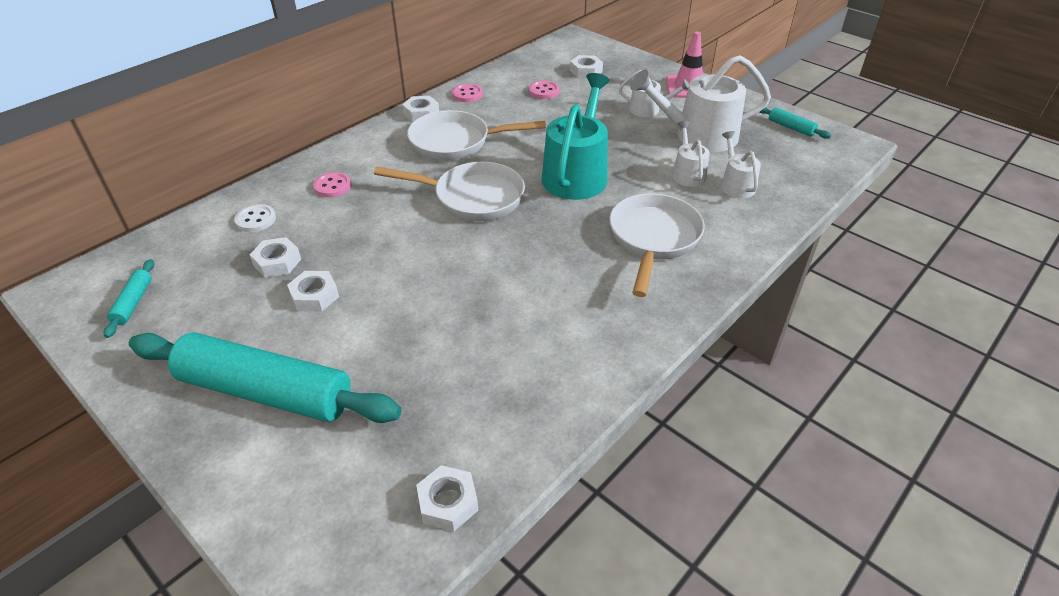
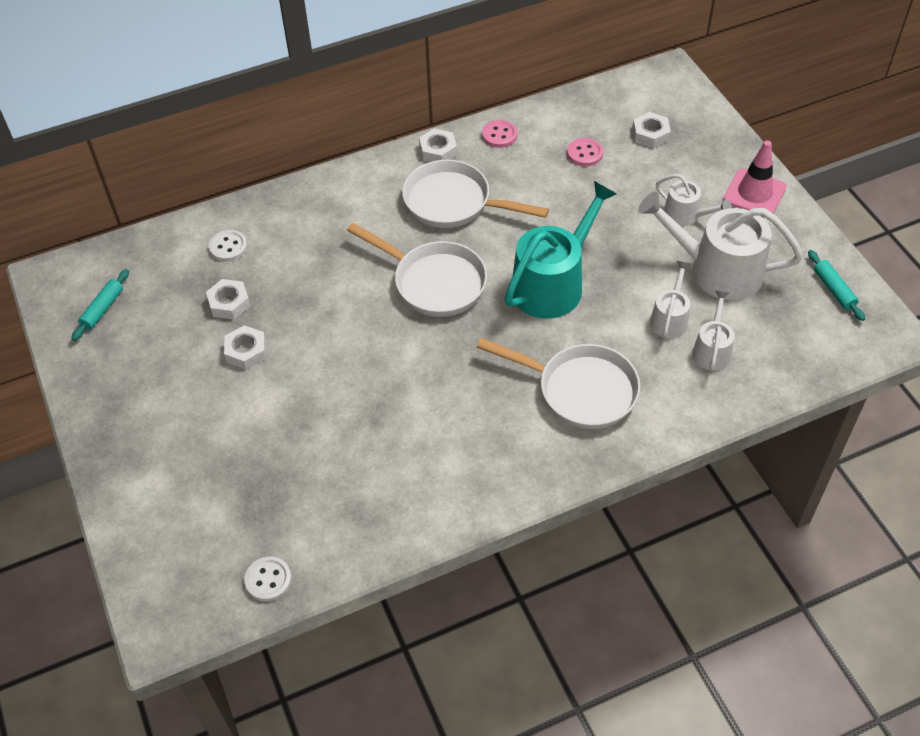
camera: 25 degrees right, 10 degrees up
(266, 391) = (174, 433): turquoise rolling pin -> none
(332, 186) = (311, 226): pink button -> none
(448, 502) = (268, 580): white nut -> white button
(653, 239) = (580, 390): white pan -> white pan turned 75 degrees clockwise

